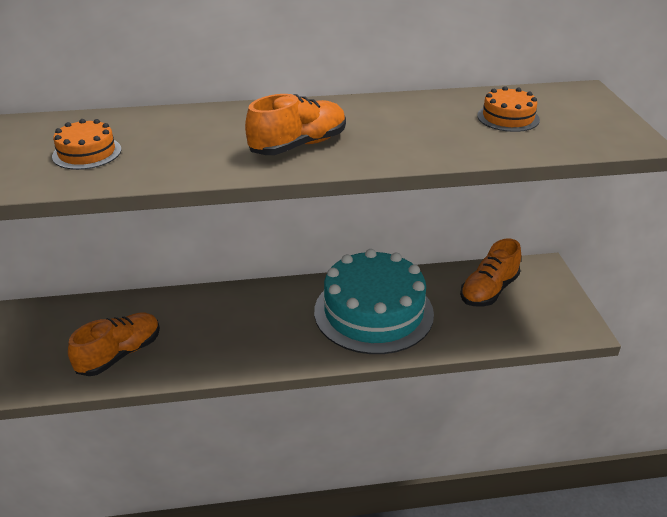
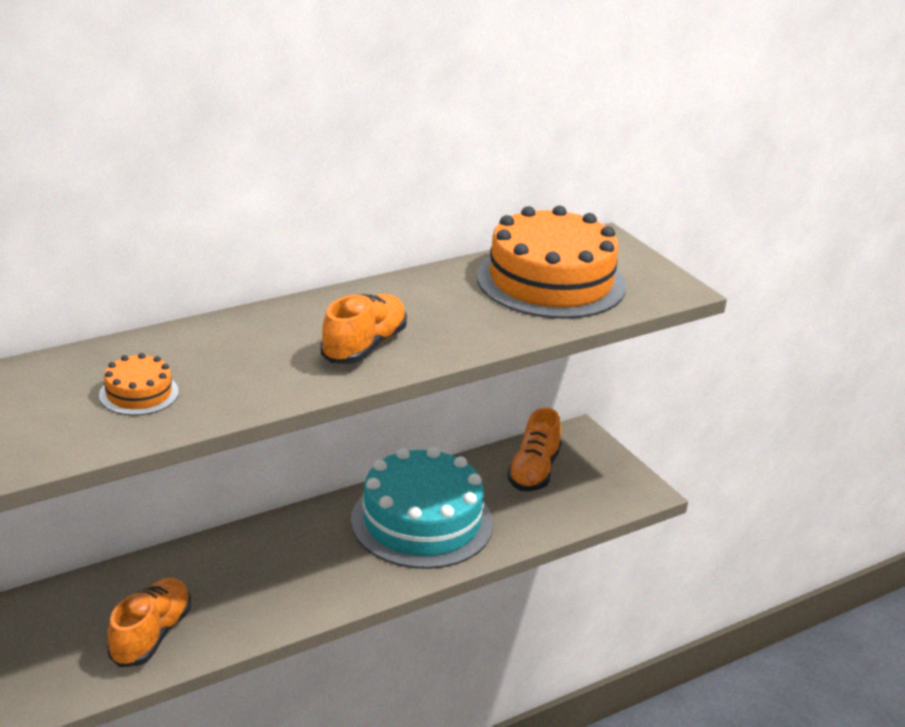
camera: 25 degrees left, 5 degrees down
(508, 118) = (551, 281): orange cake -> orange cake, size x2.30

